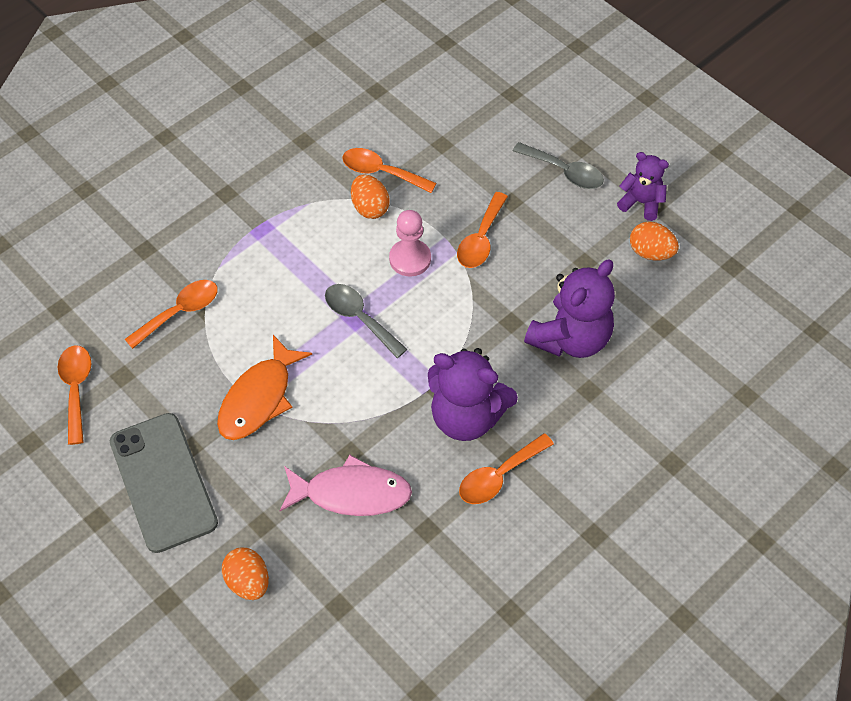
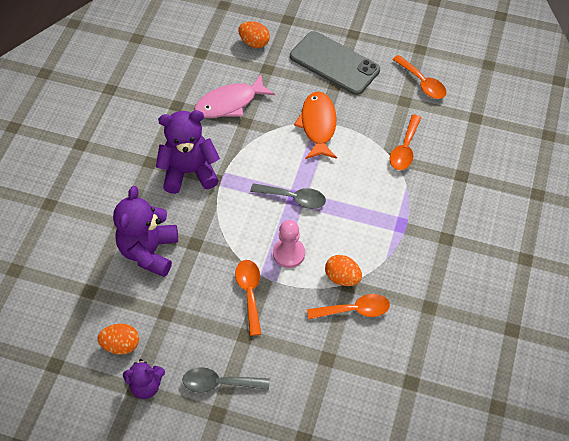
camera: 150 degrees right, 0 degrees up
(499, 476) = (151, 149): orange spoon -> none

